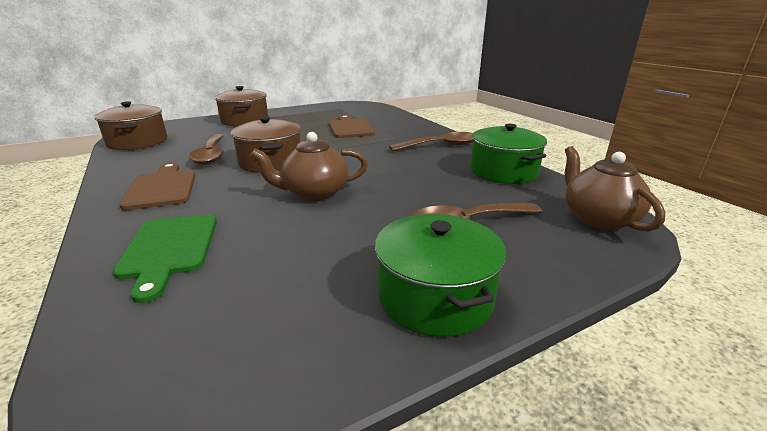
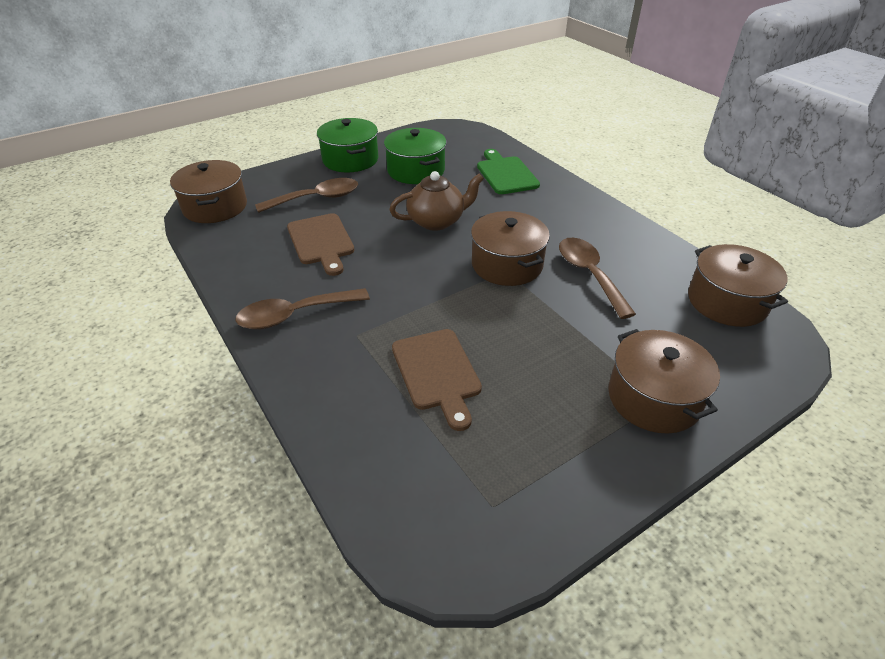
camera: 175 degrees right, 15 degrees up
(162, 187) = (576, 221): brown cutting board -> brown cutting board (321, 242)
(503, 171) = (247, 260): green pot -> green pot (416, 170)
(598, 219) = (215, 207): brown teapot -> brown pot

